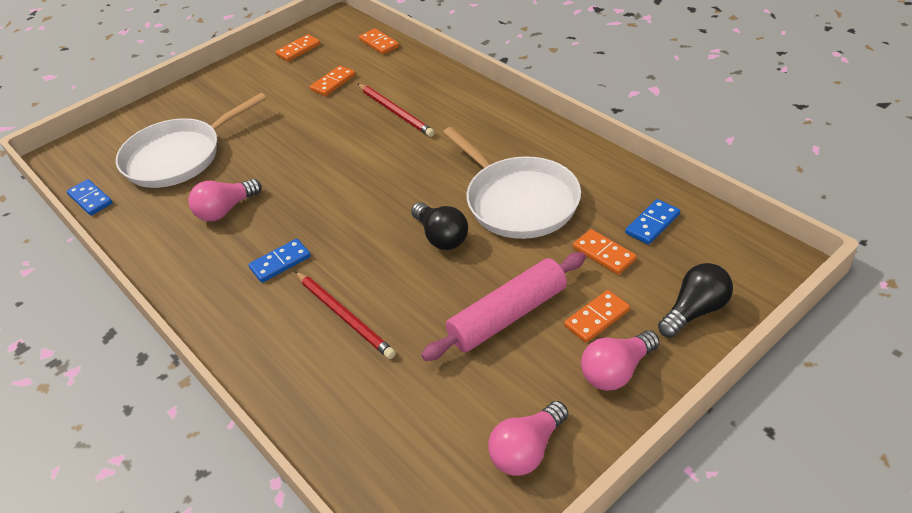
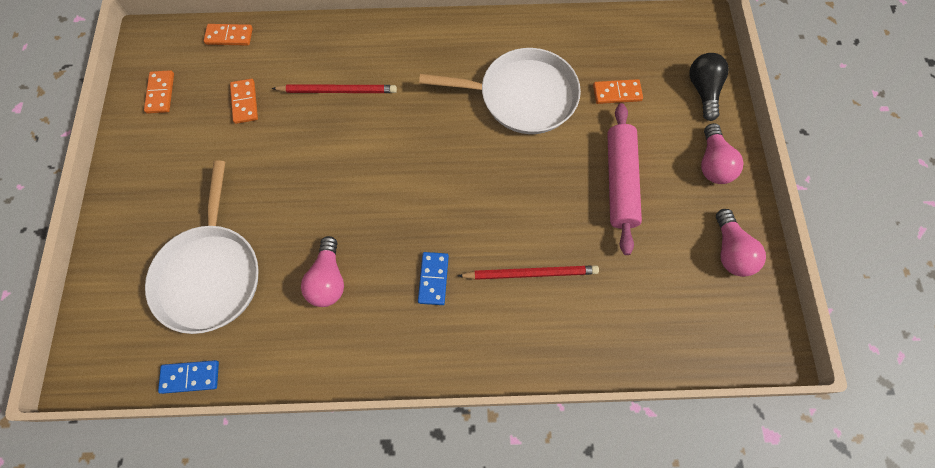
camera: 55 degrees left, 25 degrees up
(441, 237) = (511, 164): black light bulb -> none
(597, 318) = (665, 139): orange domino -> none
(652, 224) = (616, 49): blue domino -> none

